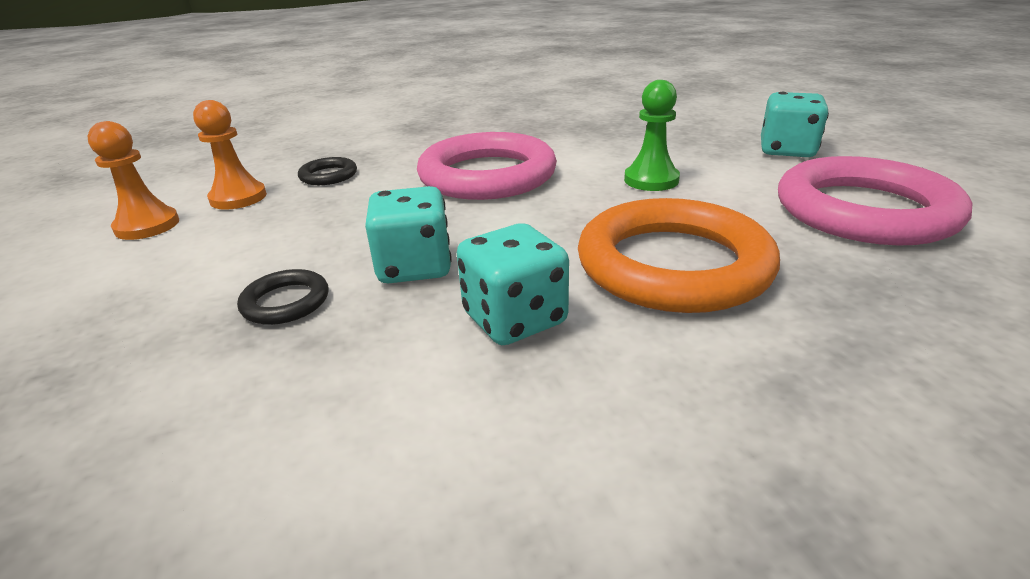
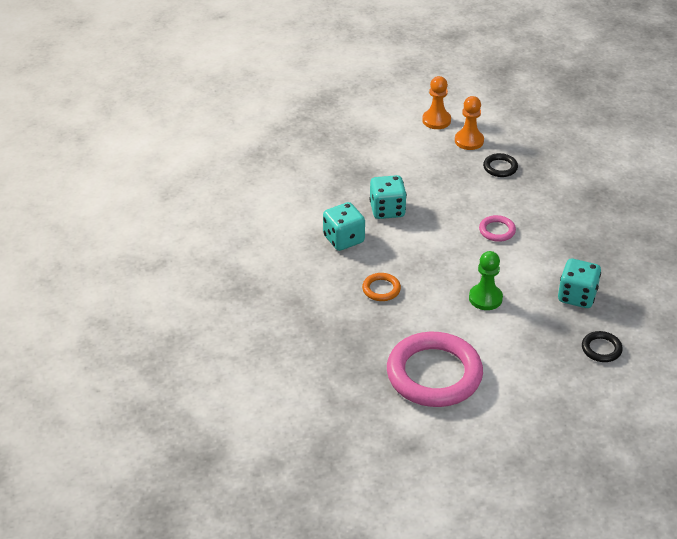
camera: 90 degrees right, 10 degrees up
(286, 302) = (362, 178): black ring -> black ring (601, 349)
(487, 175) = (497, 231): pink ring -> pink ring, size x0.43
(673, 265) = (381, 289): orange ring -> orange ring, size x0.43
(786, 150) = (537, 374): turquoise dice -> turquoise dice (577, 296)

